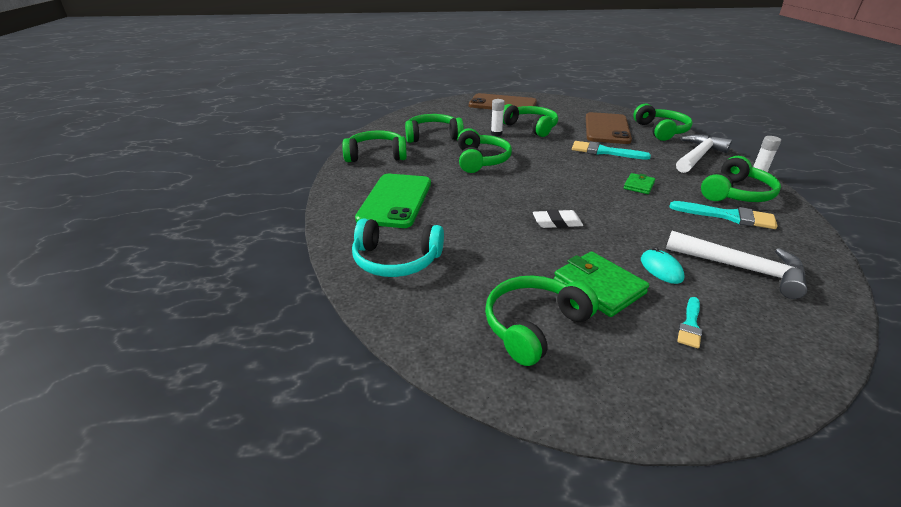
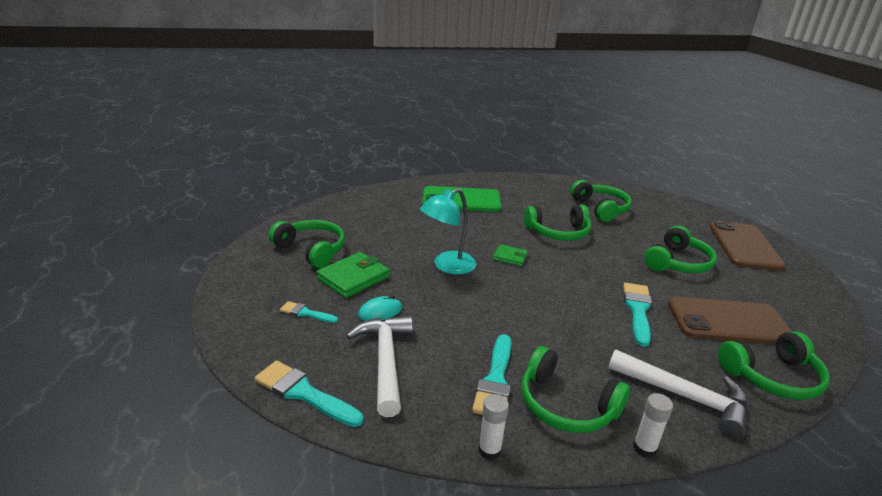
camera: 80 degrees right, 5 degrees down
(376, 155) = (538, 188): green headphones -> none
(396, 260) = (381, 205): turquoise headphones -> none
(496, 134) = (636, 241): white glue stick -> white glue stick (489, 450)
(557, 222) = (447, 266): white eraser -> turquoise lamp
(639, 185) = (549, 324): green wallet -> green wallet (510, 257)
(741, 268) = (385, 361): white hammer -> white hammer turned 150 degrees clockwise
(825, 320) = (304, 393): none -> turquoise brush

